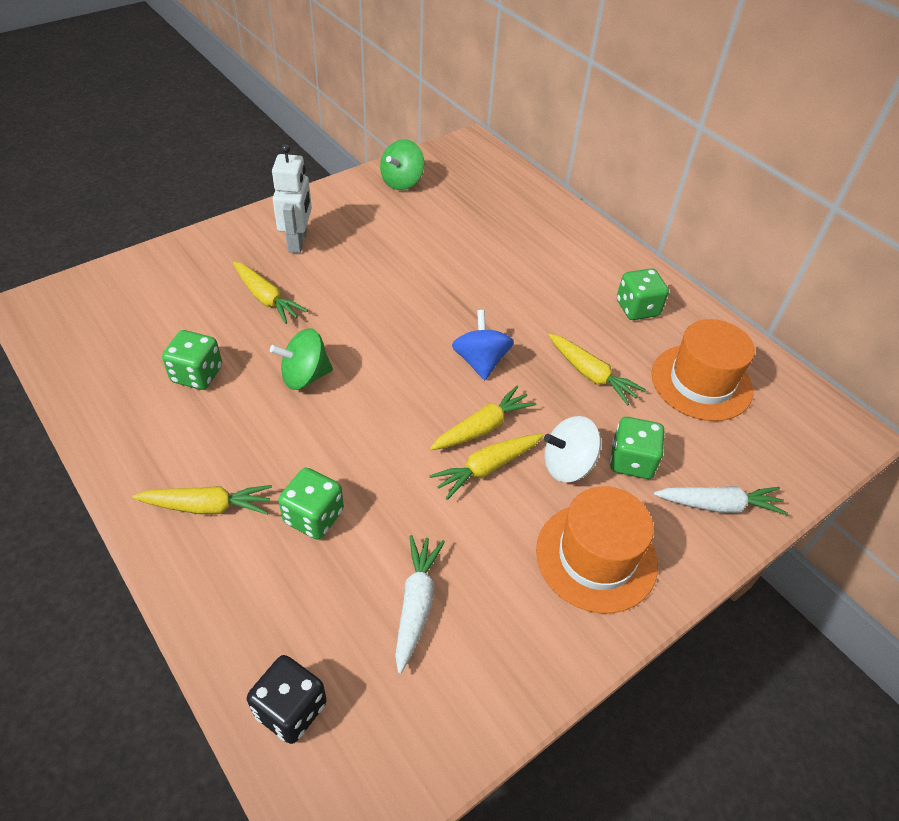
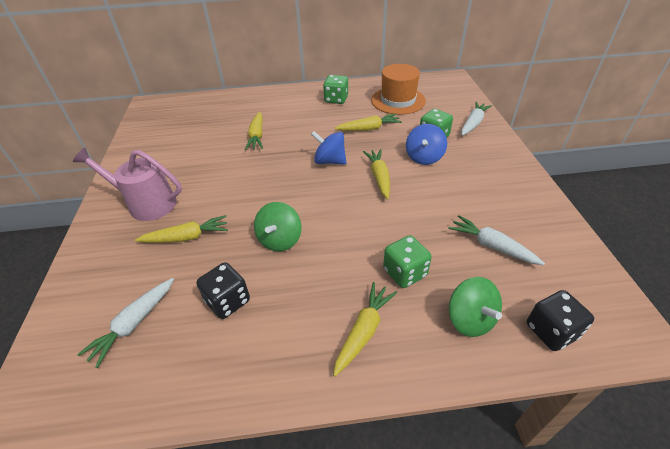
camera: 55 degrees left, 5 degrees down
(141, 322) = (134, 324): none -> white carrot
(197, 374) = (228, 301): green dice -> black dice
(298, 242) = (147, 204): white robot -> pink watering can
(402, 182) = (147, 140): green spinning top -> green spinning top (470, 319)
(487, 468) = (409, 185): yellow carrot -> yellow carrot (257, 136)
(567, 465) = (424, 157): white spinning top -> blue spinning top
(596, 557) = (487, 169): orange hat -> none

